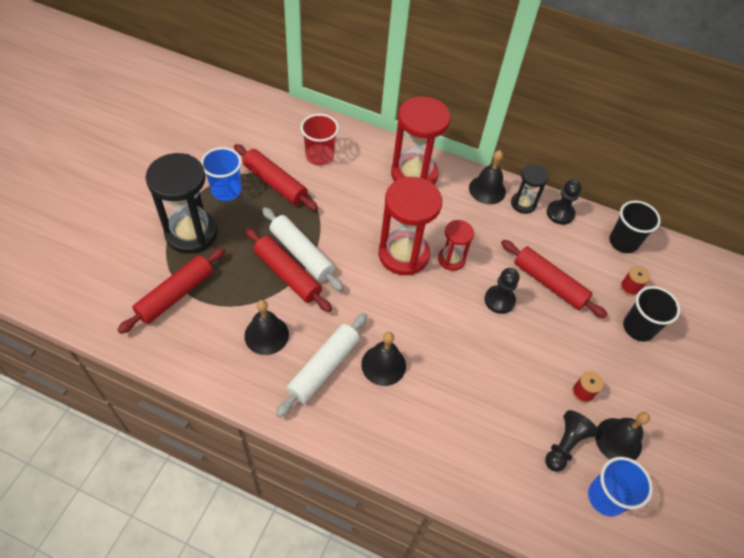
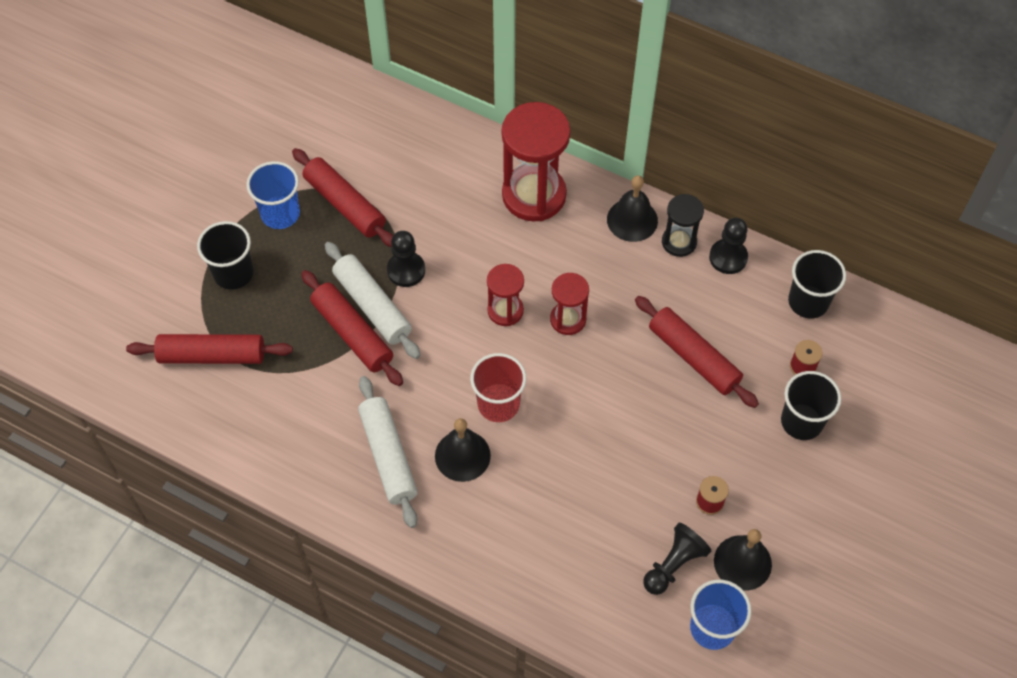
camera: 10 degrees right, 5 degrees up
(175, 294) = (212, 355): red rolling pin -> red rolling pin turned 45 degrees clockwise
(191, 233) = (233, 273): black hourglass -> black cup
(266, 335) = (321, 411): black bell -> none
(319, 156) = (407, 165): red cup -> red cup (498, 404)
(324, 368) = (388, 456): white rolling pin -> white rolling pin turned 60 degrees counterclockwise
(403, 254) = (505, 310): red hourglass -> red hourglass, size x0.54
(499, 300) = (623, 377): black pawn -> black pawn (406, 270)

